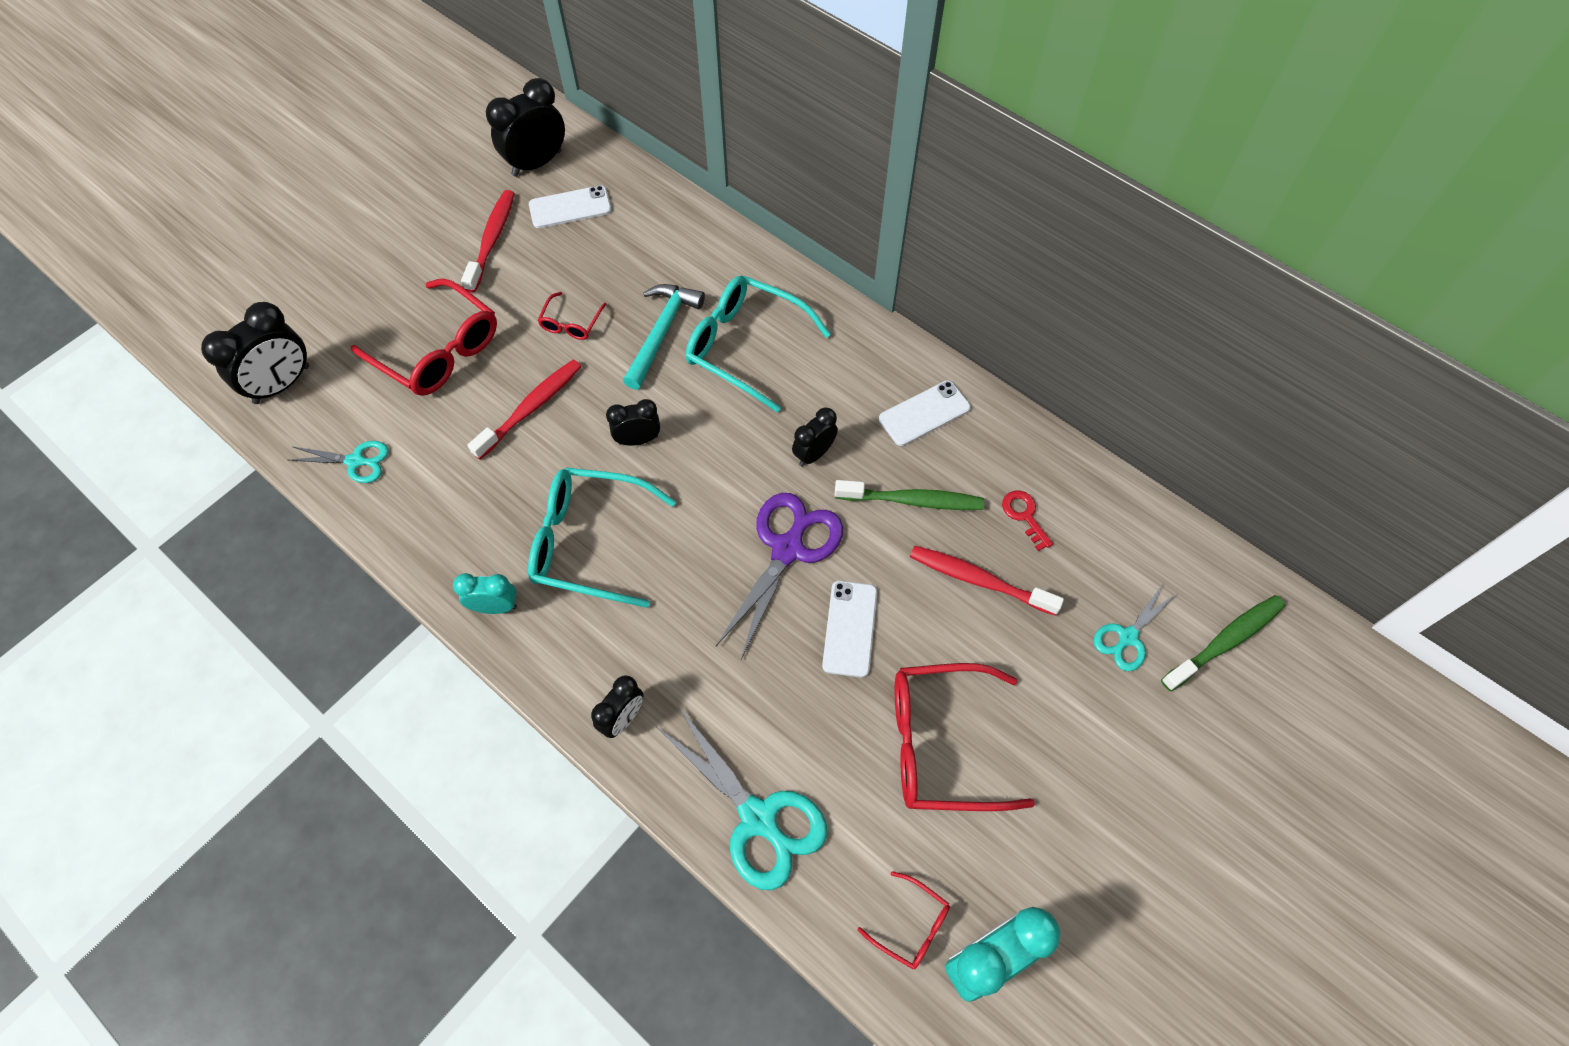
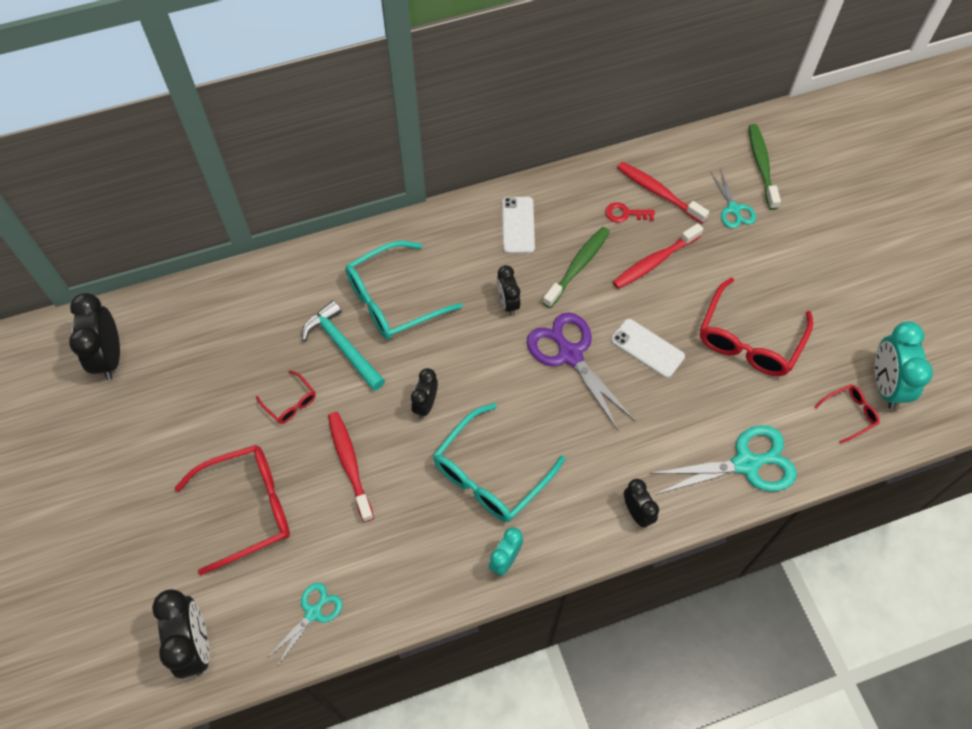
camera: 60 degrees left, 0 degrees up
(492, 240) = (164, 423): red toothbrush -> red toothbrush (658, 192)
(570, 207) = (176, 354): white phone -> none

